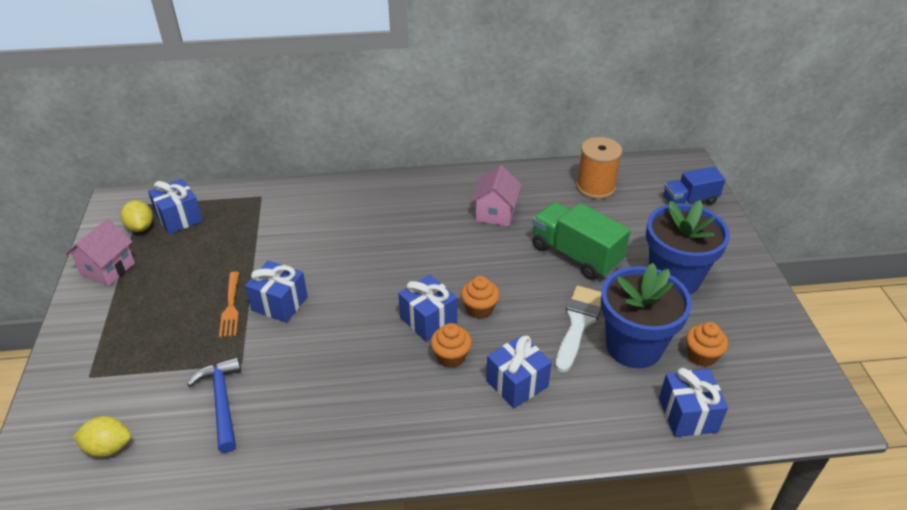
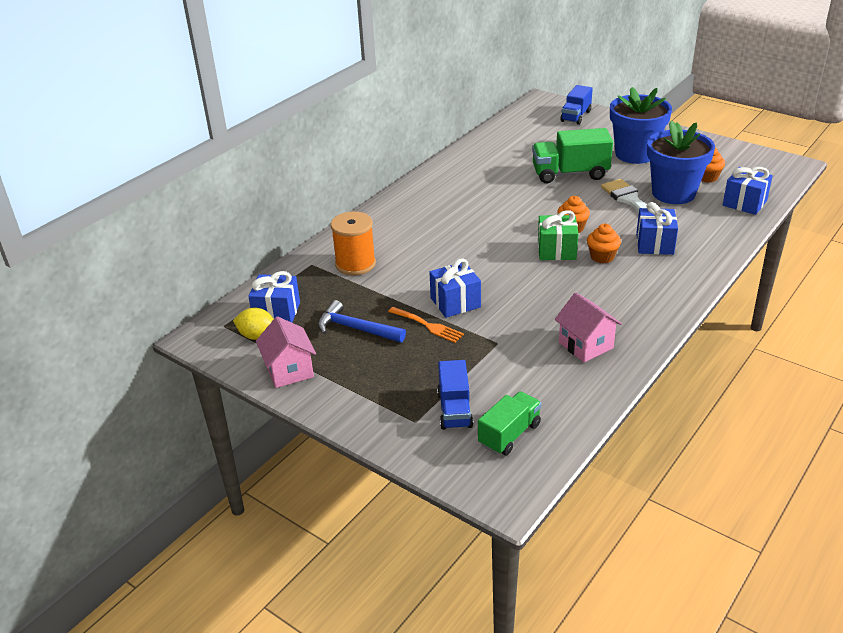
camera: 45 degrees left, 5 degrees down
(108, 447) = (509, 434): yellow lemon -> green truck
(121, 391) = (454, 410): none -> blue truck
(222, 401) = (526, 365): blue hammer -> blue hammer (355, 328)
(428, 320) = (556, 250): blue gift -> green gift
(495, 213) = (487, 181): pink house -> pink house (586, 345)
(595, 187) = (516, 137): orange spool -> orange spool (355, 264)

